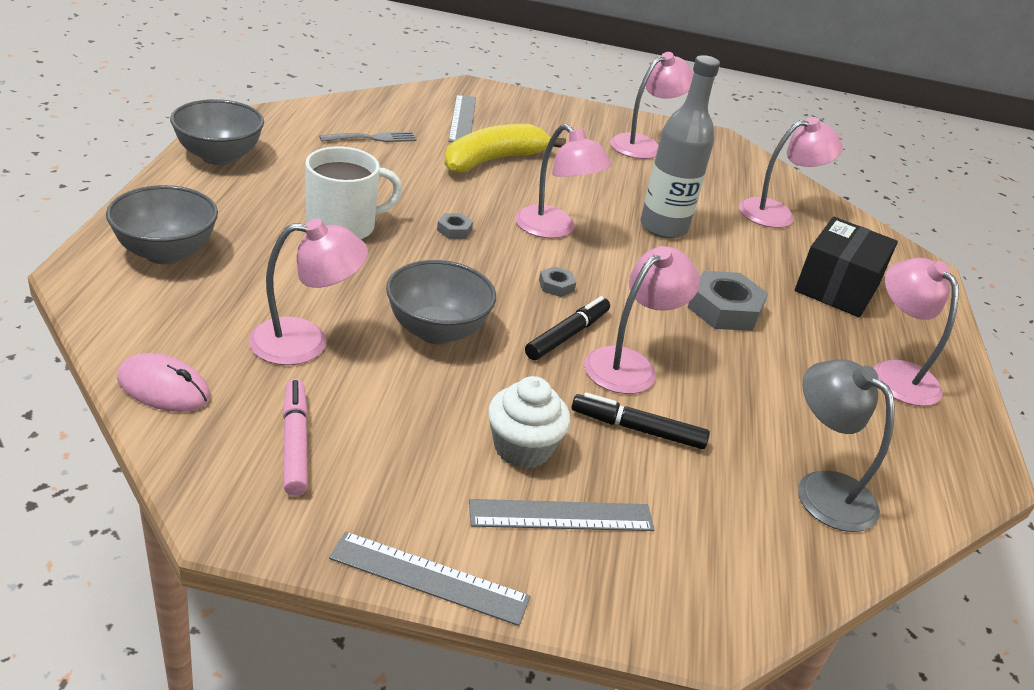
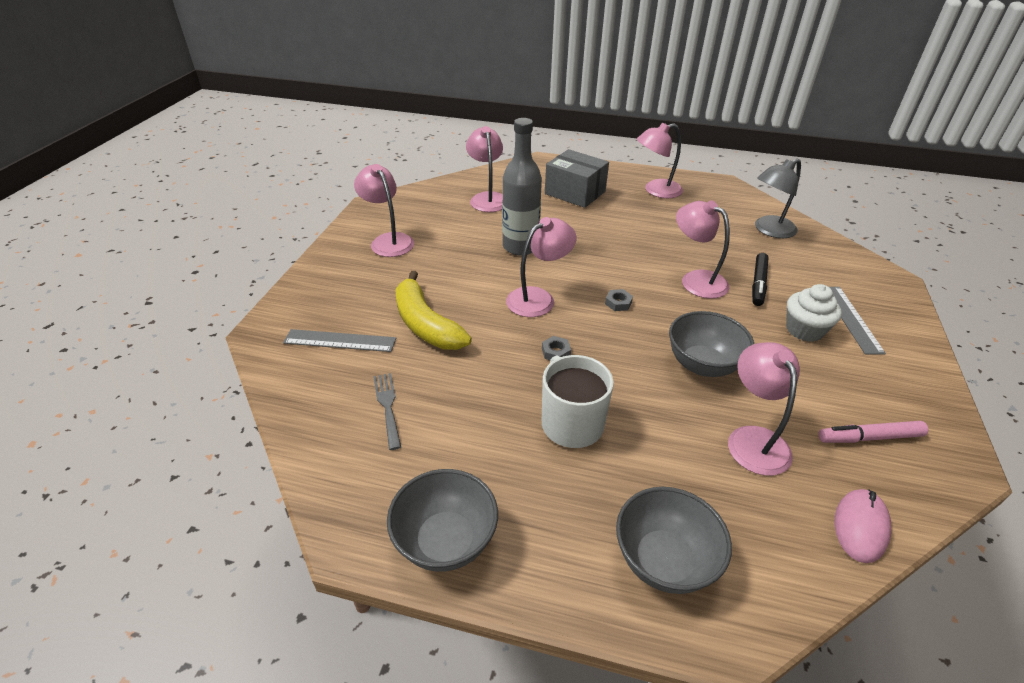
camera: 80 degrees left, 5 degrees up
(429, 578) = (936, 372): grey ruler -> none
(567, 335) = (677, 303): black marker -> none
(724, 309) = (617, 236): grey nut -> none
(837, 287) = (575, 192): black box -> grey box

